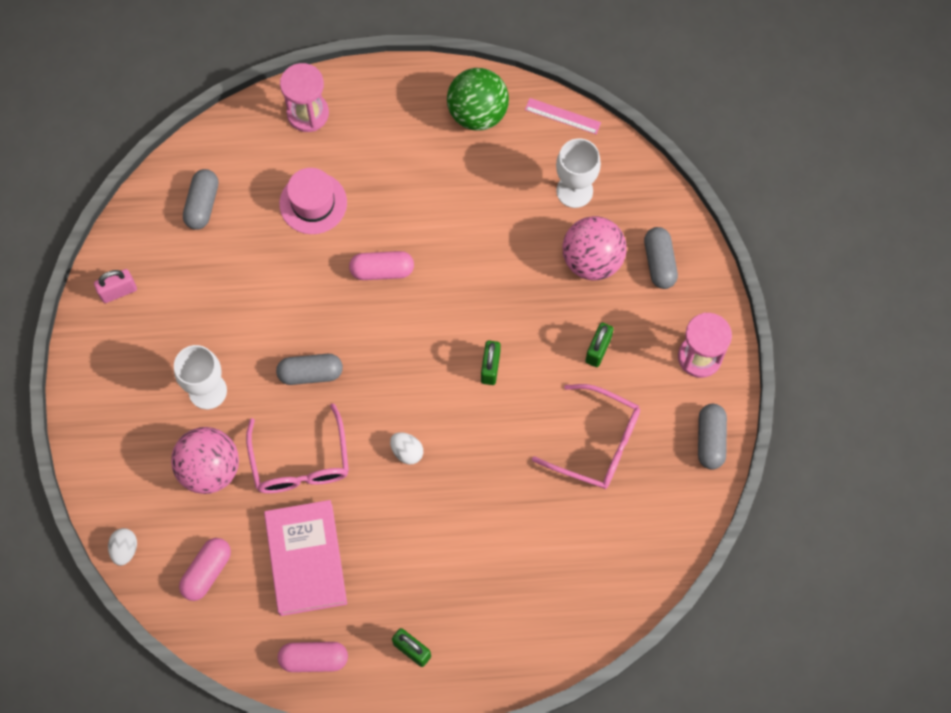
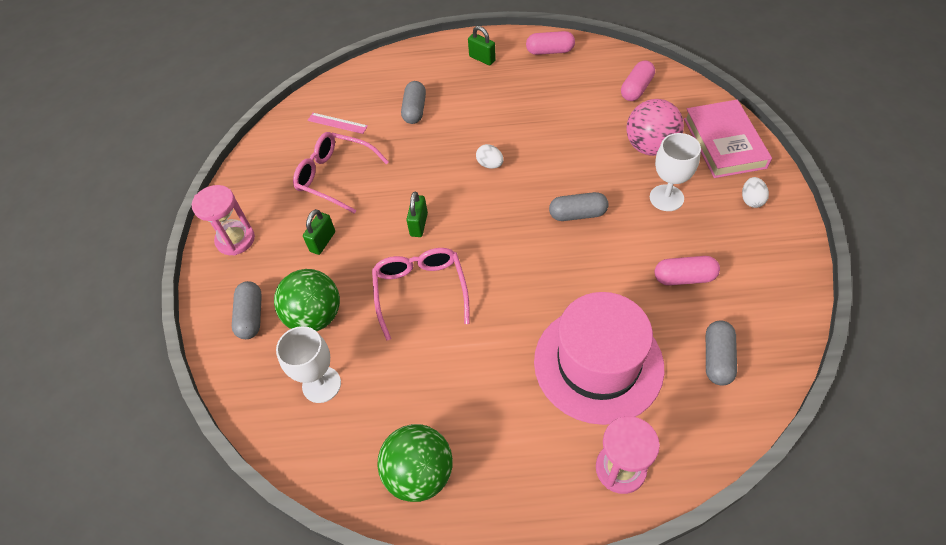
camera: 175 degrees left, 15 degrees down
(118, 291) = (776, 272): pink padlock -> none
(125, 549) = (703, 98): white egg -> white egg (751, 200)
(300, 462) = (576, 154): pink glasses -> pink glasses (420, 291)
(306, 559) = (563, 99): pink book -> pink book (724, 143)
(313, 203) = (598, 363): pink hat -> pink hat, size x1.78
(382, 270) = (520, 300): pink capsule -> pink capsule (684, 277)
(562, 116) = (322, 472): pink ruler -> pink ruler (337, 123)
(592, 260) = (315, 316): pink ball -> green ball
(710, 440) = (244, 182): grey capsule -> grey capsule (415, 110)

